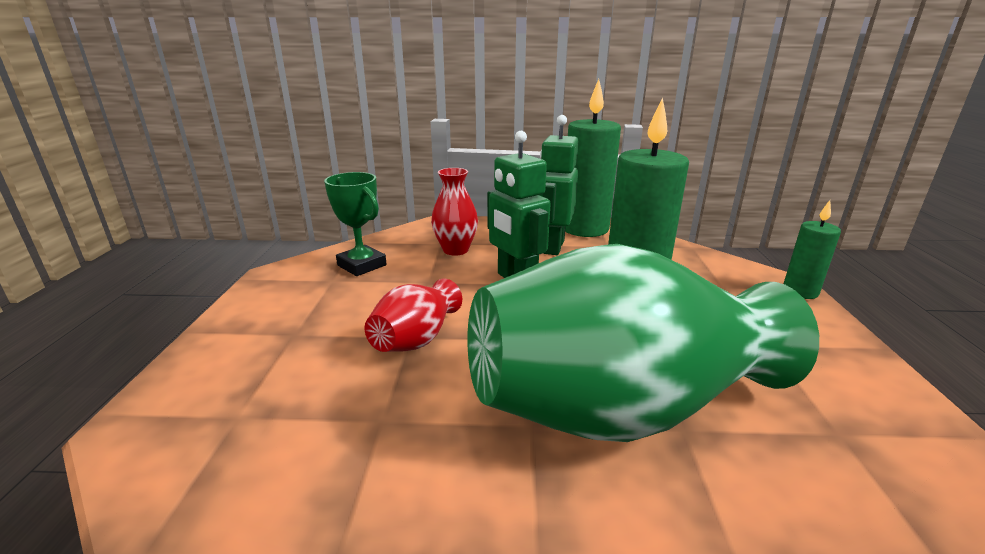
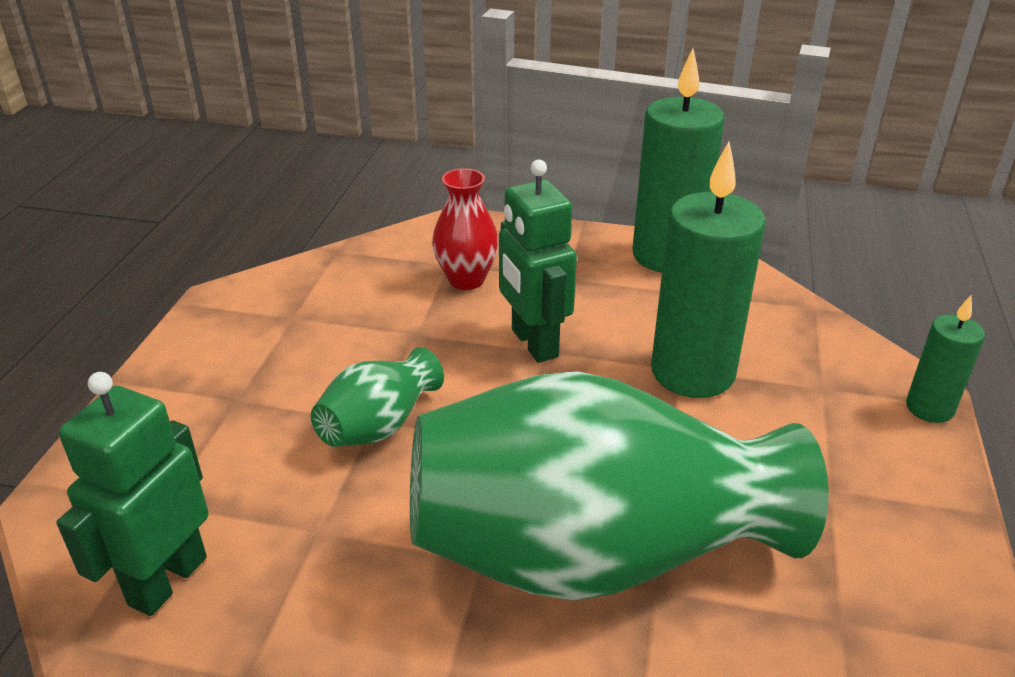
camera: 10 degrees right, 10 degrees up
(362, 265) = (334, 295): green trophy -> none
(416, 339) = (379, 425): red vase -> green vase
(553, 247) = (606, 287): green robot -> green robot (167, 580)

